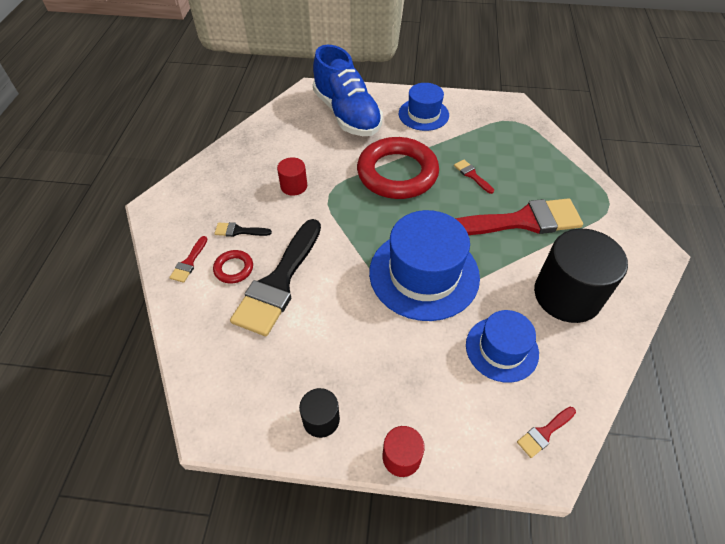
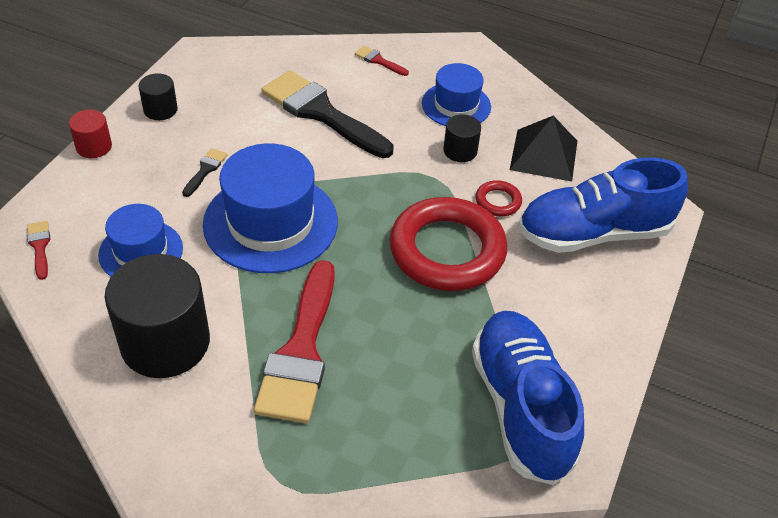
camera: 105 degrees right, 5 degrees down
(234, 268) = (355, 87): red ring -> red ring (498, 201)
(239, 231) = (406, 98): black brush -> black brush (205, 170)
(280, 144) = (544, 155): none -> black pyramid
(294, 186) = (460, 151): red cylinder -> black cylinder
(423, 114) = (571, 323): blue hat -> blue hat (456, 105)
(472, 175) = (411, 331): red brush -> none
(492, 124) = (521, 407): none -> blue shoe

